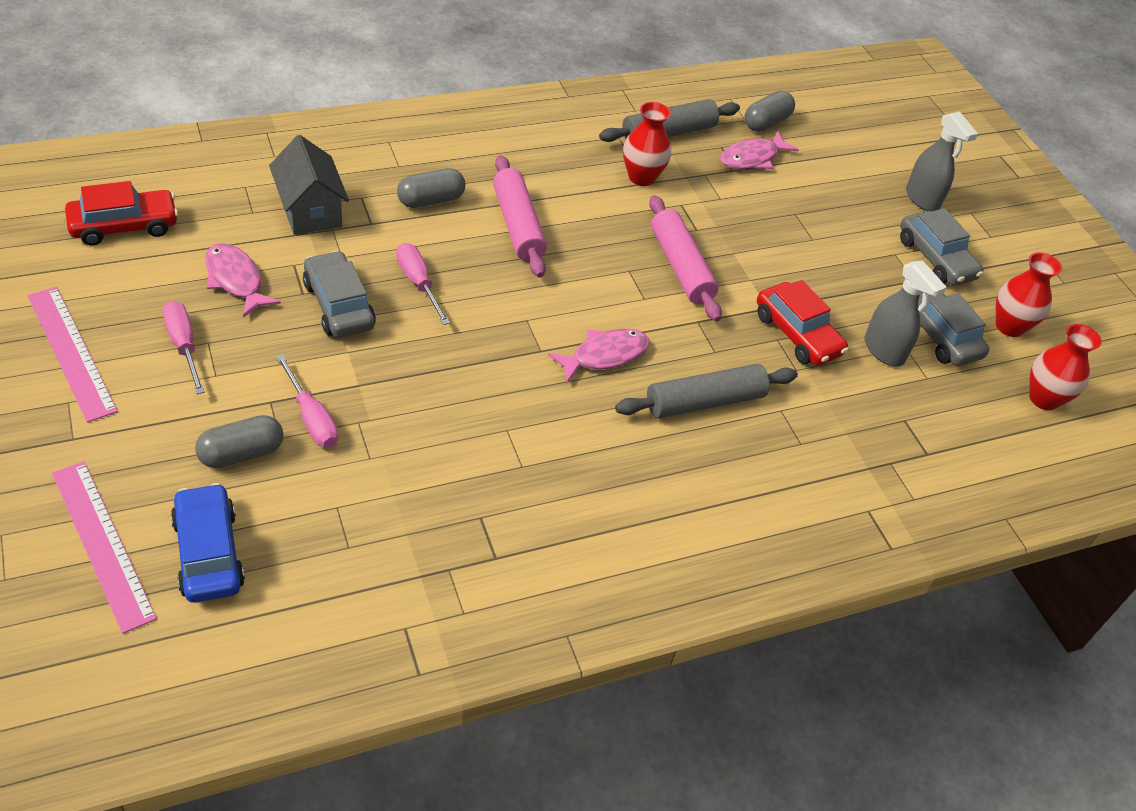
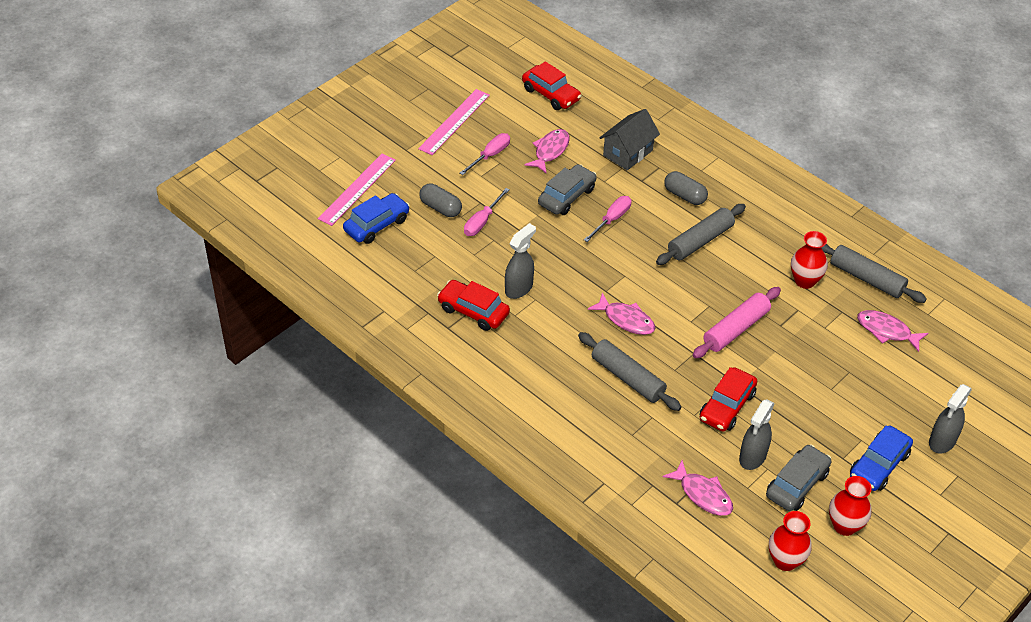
camera: 70 degrees right, 0 degrees up
(474, 437) = (519, 288): none -> grey spray bottle
(483, 511) = (473, 311): none -> red car
(518, 225) = (700, 241): pink rolling pin -> grey rolling pin
(766, 122) = (937, 326): grey capsule -> none
(923, 422) = (703, 494): none -> pink fish
(935, 259) = (879, 465): grey car -> blue car

